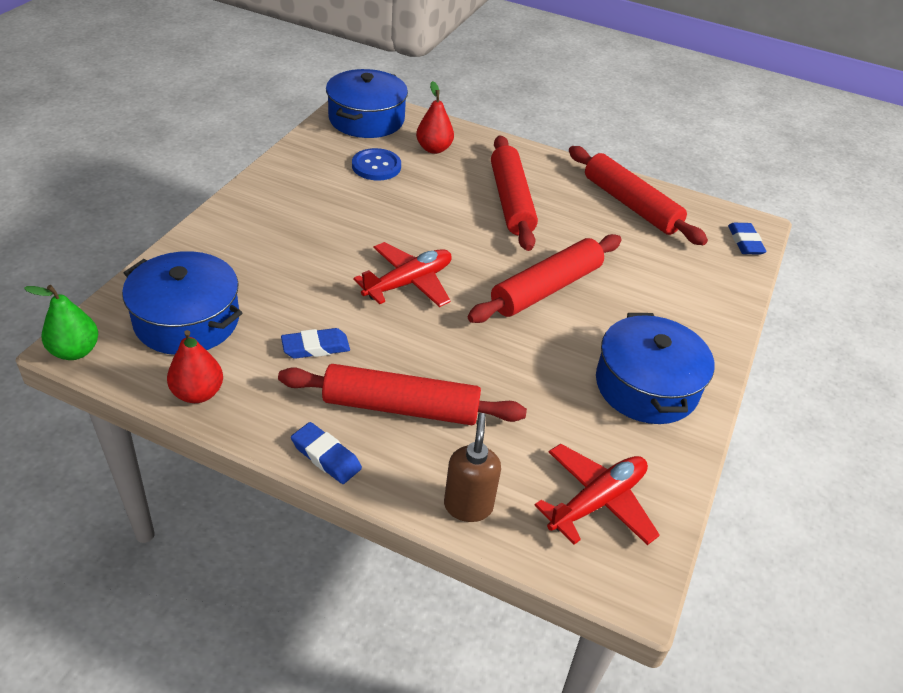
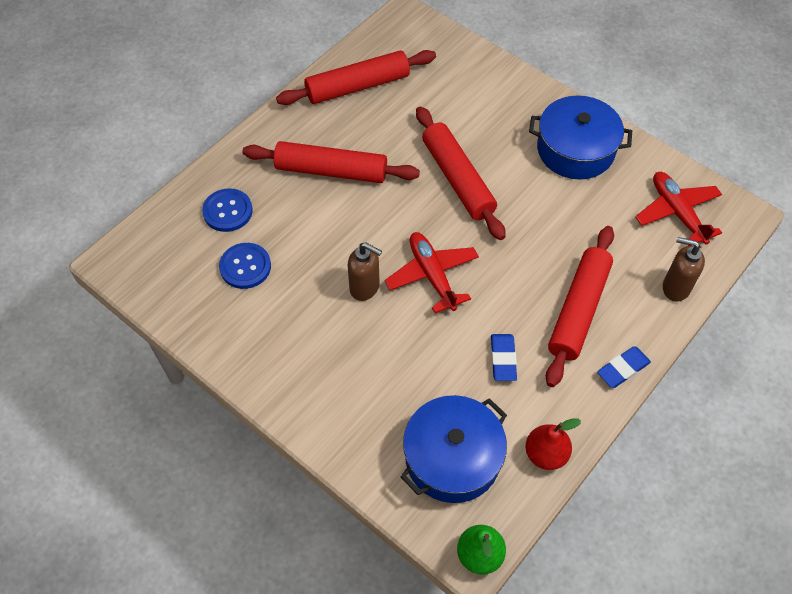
camera: 70 degrees left, 15 degrees up
(366, 119) = (152, 259): blue pot -> none
(377, 239) = (365, 288): none -> brown soap dispenser
(434, 149) = (227, 211): red pear -> blue button
(745, 242) = (424, 30): blue eraser -> none

